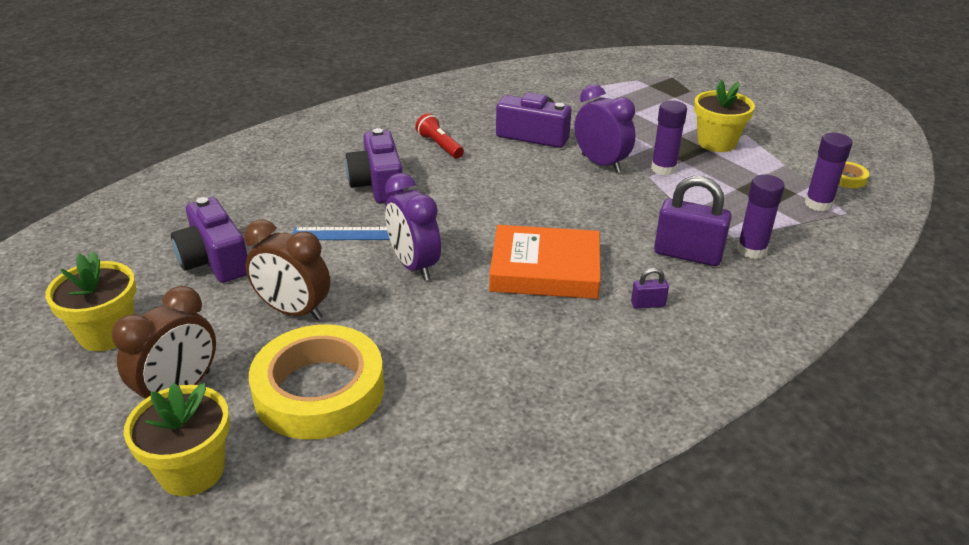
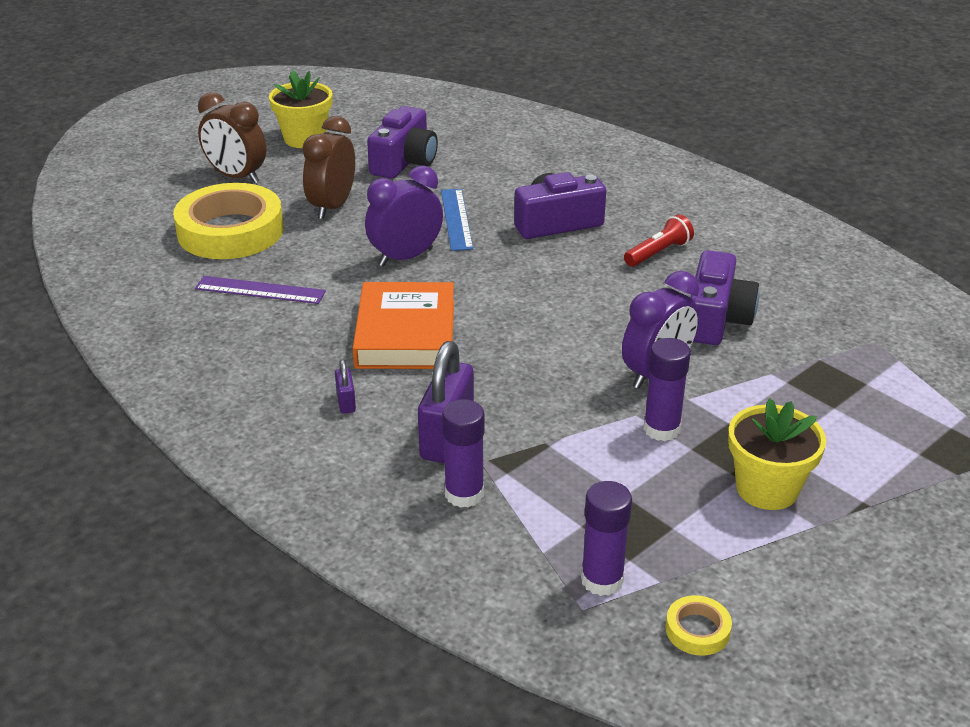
camera: 85 degrees right, 0 degrees up
(192, 470) = (155, 195): yellow flower pot -> none
(214, 260) = (404, 162): purple camera -> purple camera turned 150 degrees clockwise
(456, 362) = (260, 290): none -> purple ruler

